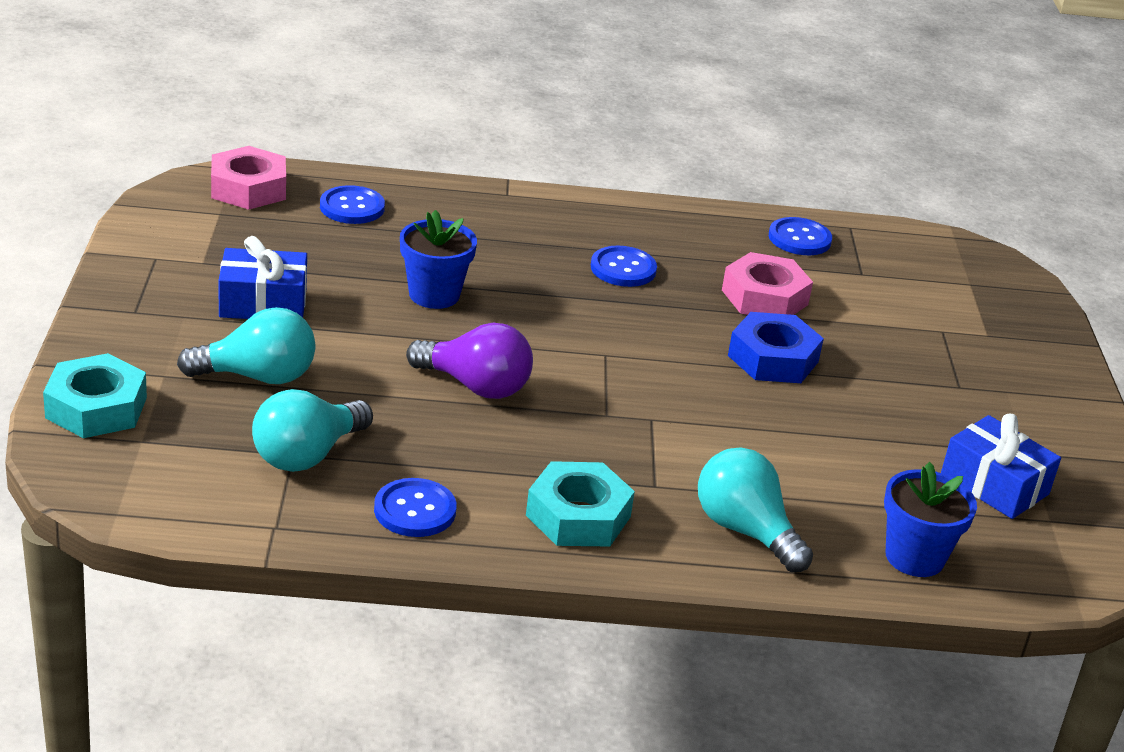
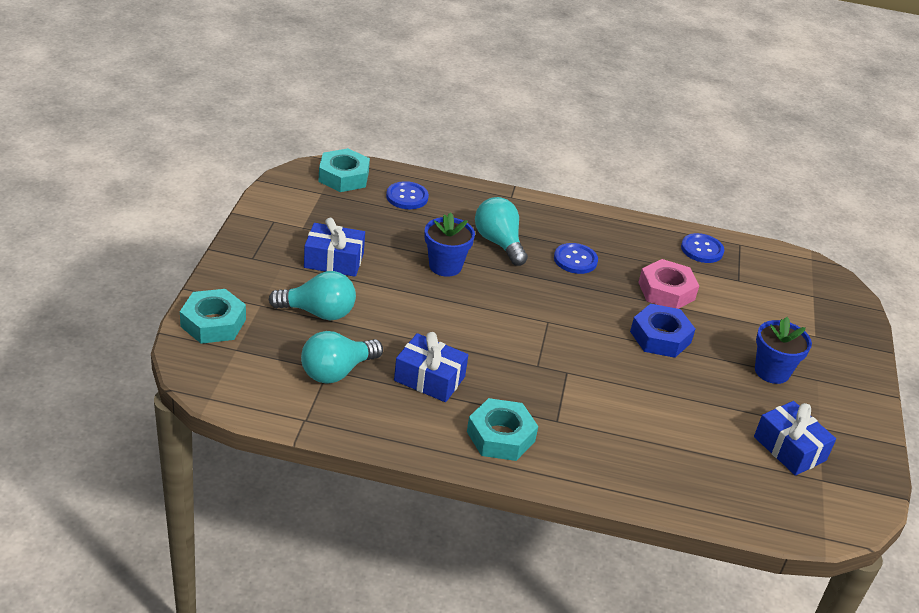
camera: 10 degrees right, 5 degrees up
(248, 188) = (343, 177): pink nut -> turquoise nut
(415, 510) = (396, 419): blue button -> none
(451, 449) = (429, 378): none -> blue gift
(475, 386) = (456, 335): purple light bulb -> none
(745, 531) = (609, 461): turquoise light bulb -> turquoise light bulb (499, 243)
(914, 557) = (719, 495): blue flower pot -> blue flower pot (772, 371)

